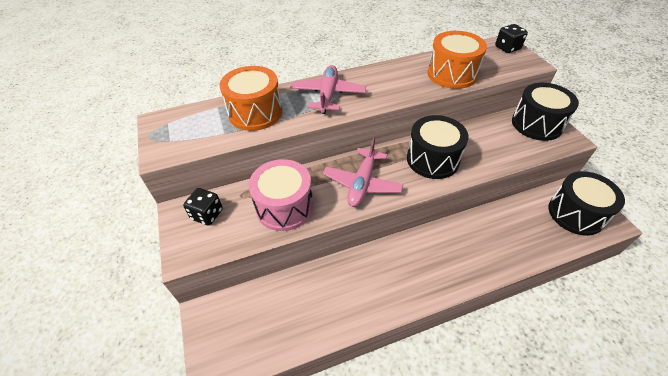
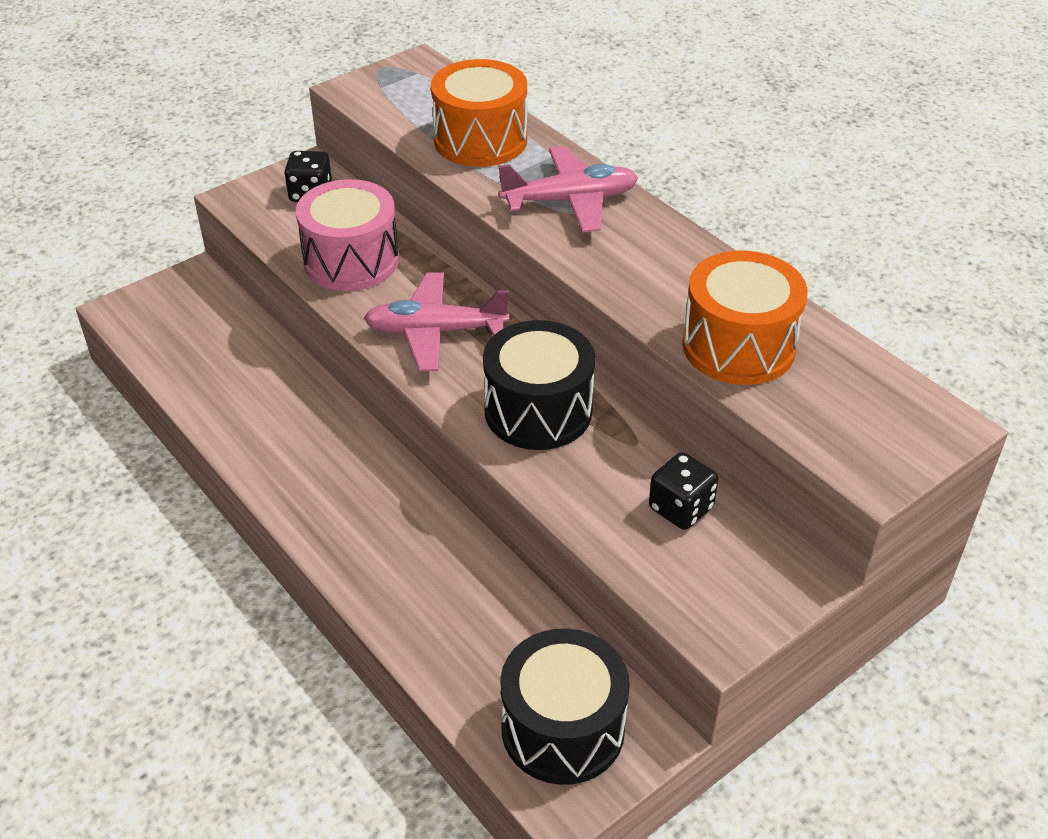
camera: 70 degrees right, 5 degrees down
(507, 48) = (921, 429): black dice -> black dice (681, 508)
(536, 124) = (746, 572): black drum -> none

